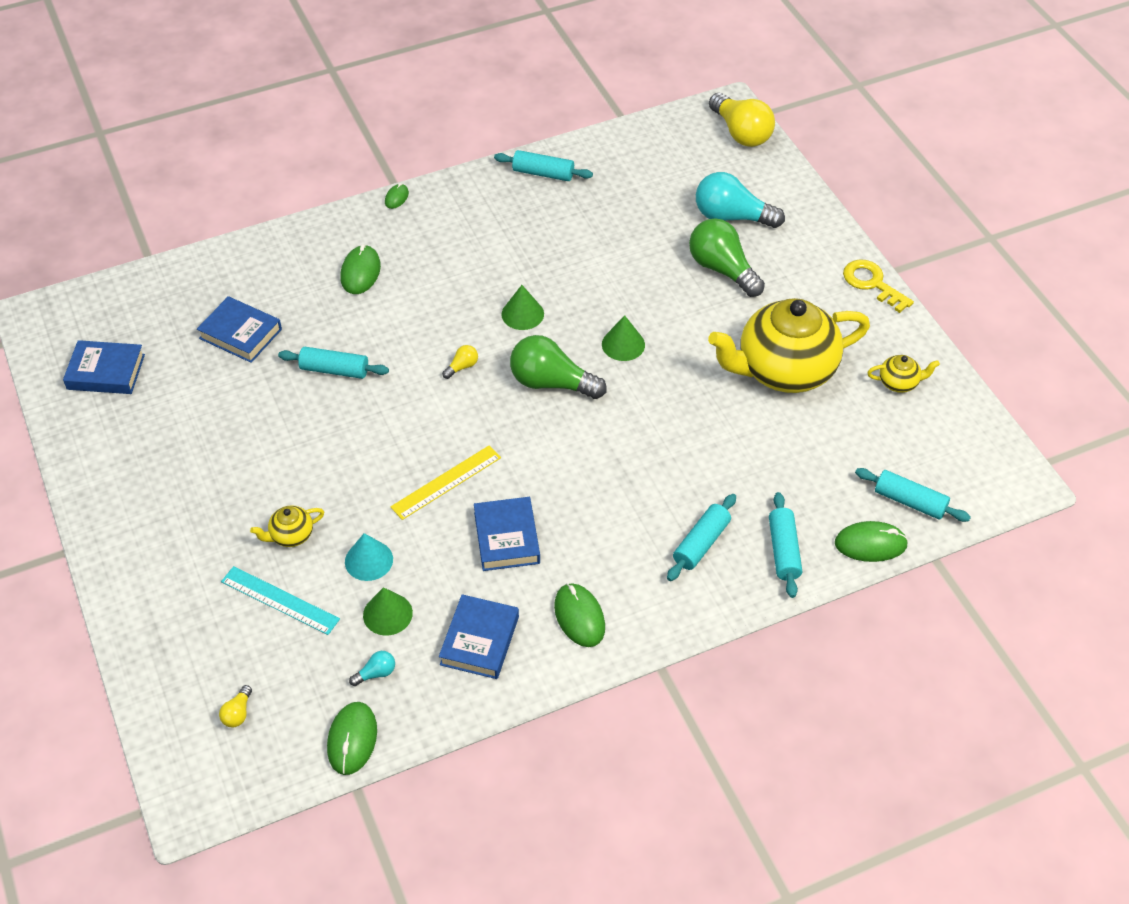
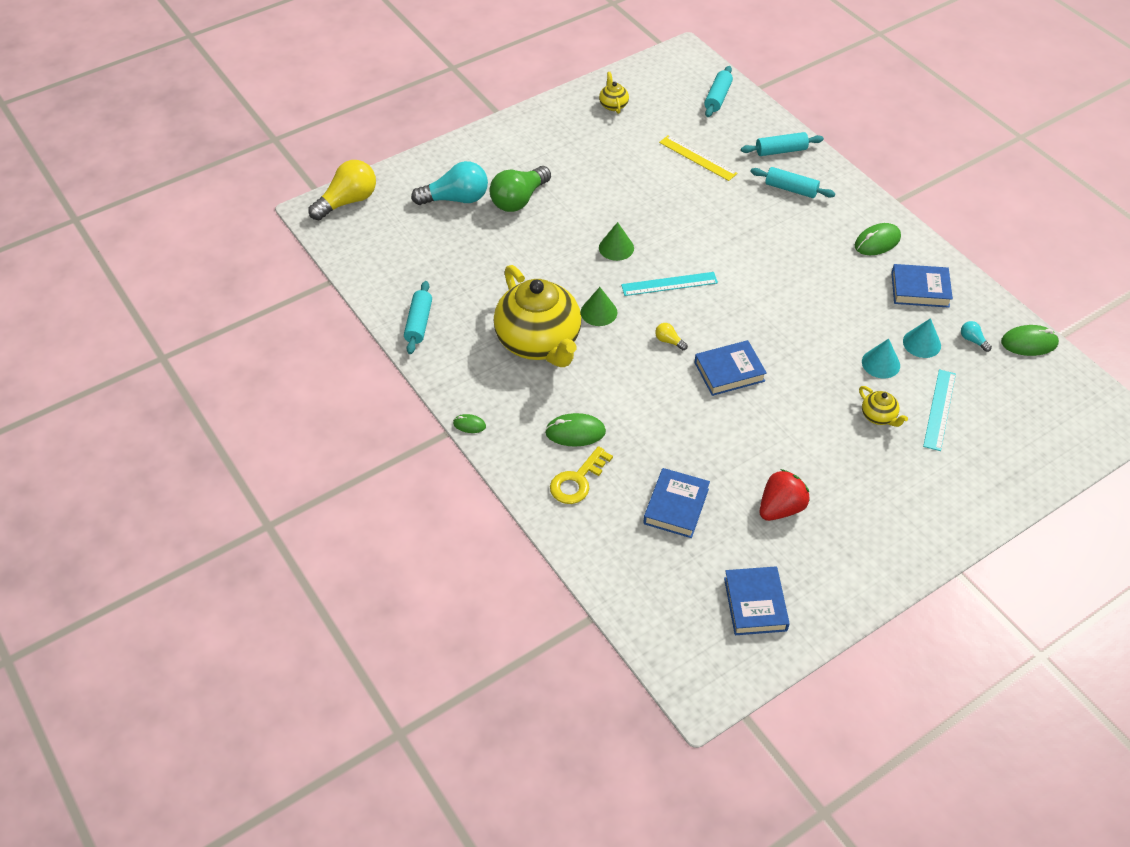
camera: 100 degrees left, 0 degrees up
(205, 416) = (780, 508): none -> red strawberry
(238, 713) = (1043, 412): yellow light bulb -> none
(334, 370) = (698, 426): turquoise rolling pin -> none
(387, 614) = (921, 343): green cone -> turquoise cone
(446, 482) = (790, 331): yellow ruler -> yellow ruler (697, 158)
(507, 538) = (827, 288): blue book -> blue book (729, 371)
(551, 383) = (669, 284): green light bulb -> turquoise ruler
(732, 217) = (456, 199): turquoise light bulb -> turquoise light bulb turned 105 degrees counterclockwise
(784, 370) = (618, 160): yellow teapot -> yellow teapot (539, 342)
(870, 544) = (759, 113): green mouse -> none
(872, 283) = (516, 121): yellow key -> yellow key (577, 481)

